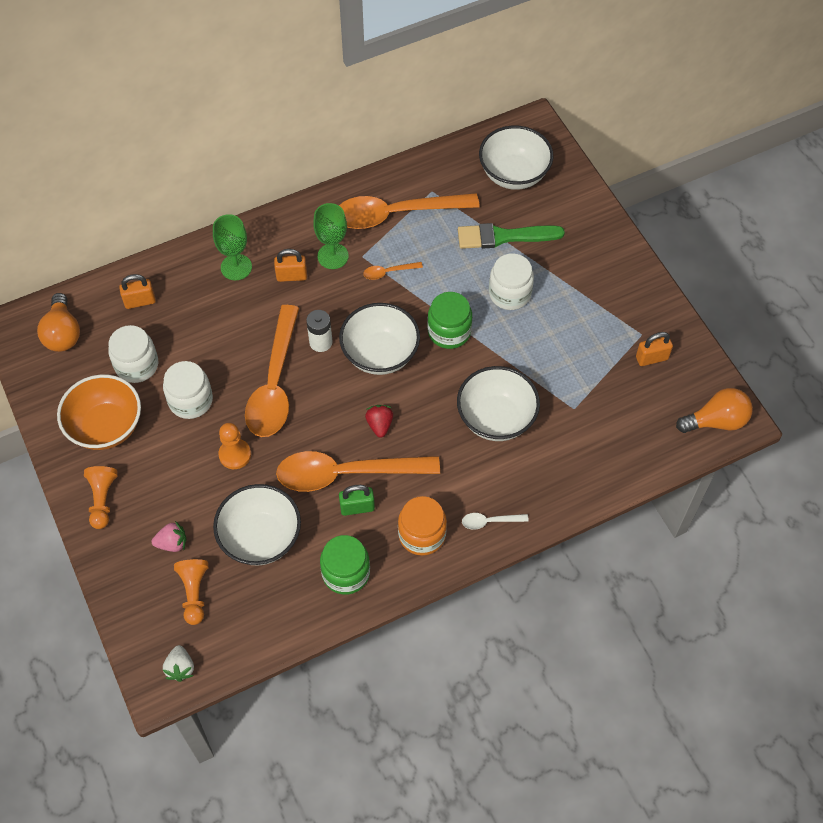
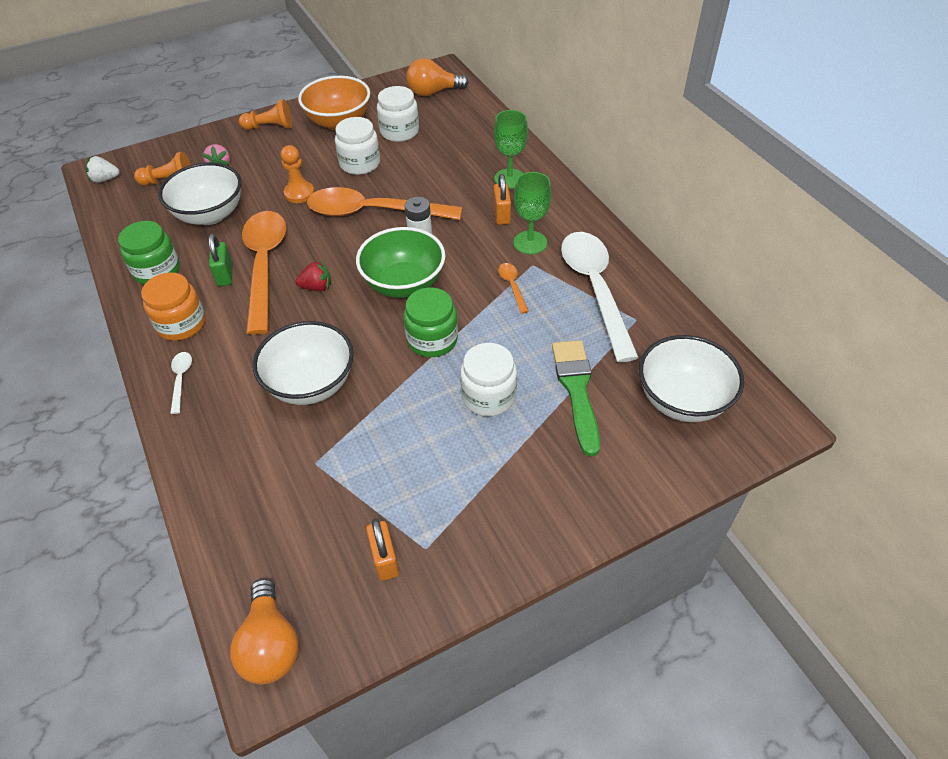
camera: 90 degrees right, 10 degrees down
(140, 301) = (467, 127): orange padlock -> none
(380, 354) = (404, 284): white bowl -> green bowl
(395, 214) = (595, 288): orange spoon -> white spoon

